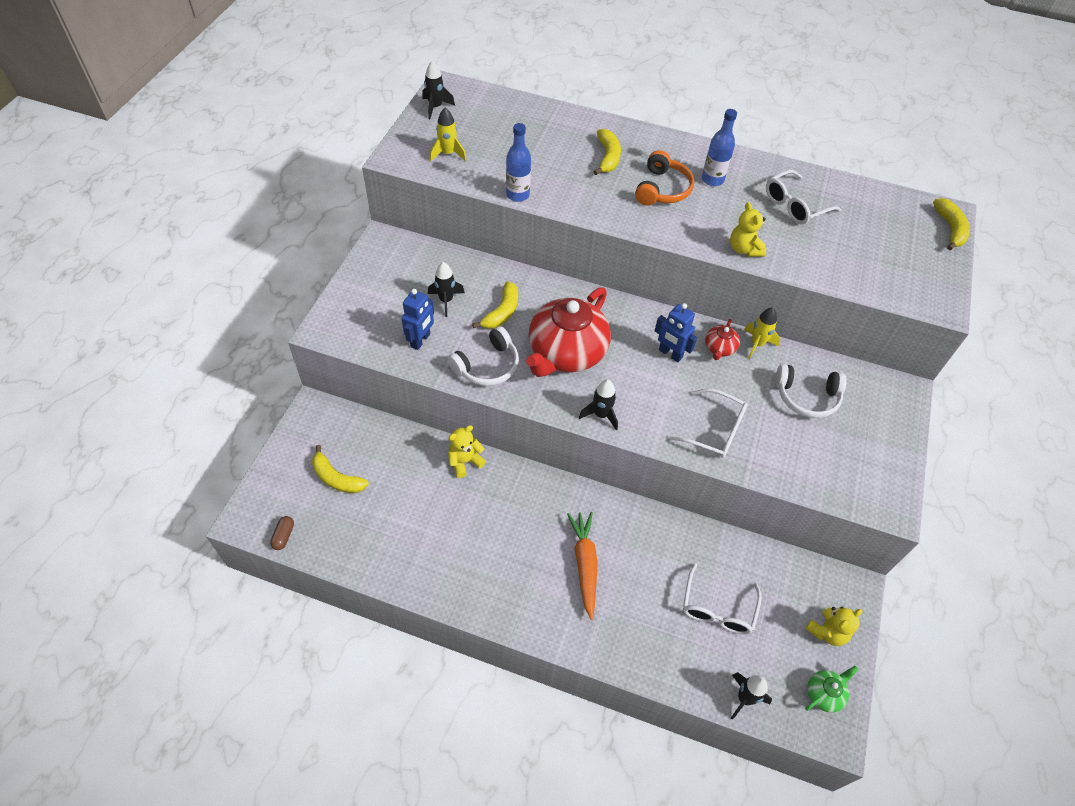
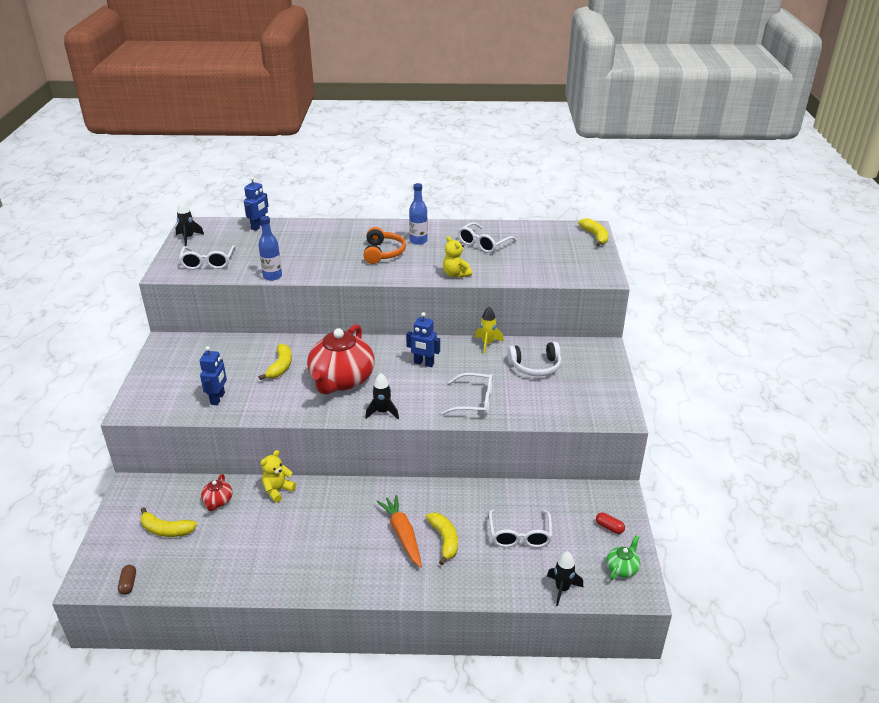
camera: 15 degrees left, 20 degrees down
(446, 300) = (231, 369): black rocket -> none
(448, 154) = (208, 263): yellow rocket -> white glasses
(487, 366) = (279, 402): white headphones -> none
(522, 108) = (259, 226): none -> blue robot
(607, 157) = (335, 242): yellow banana -> yellow banana (444, 540)
(719, 348) = (460, 352): red teapot -> red teapot (218, 501)
(827, 632) = (609, 527): yellow teddy bear -> red capsule

